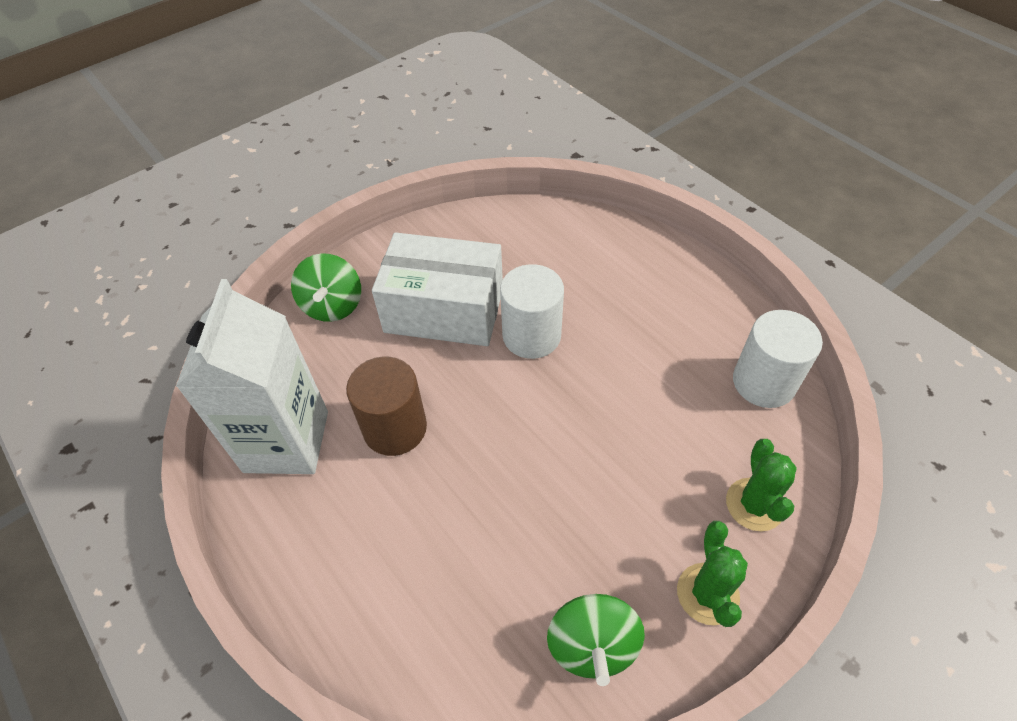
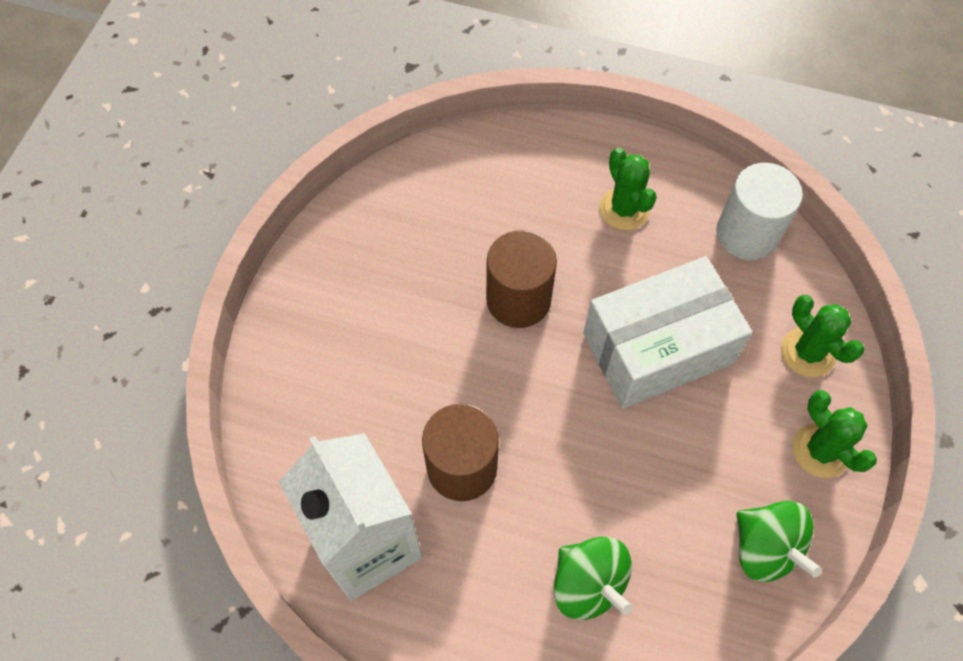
camera: 35 degrees left, 10 degrees up
(333, 305) = (294, 378): green spinning top -> green spinning top (588, 584)
(444, 310) = (414, 319): white box -> white box (657, 348)
(531, 335) = (518, 299): white cylinder -> brown cylinder
(666, 314) = (624, 209): none -> green cactus

